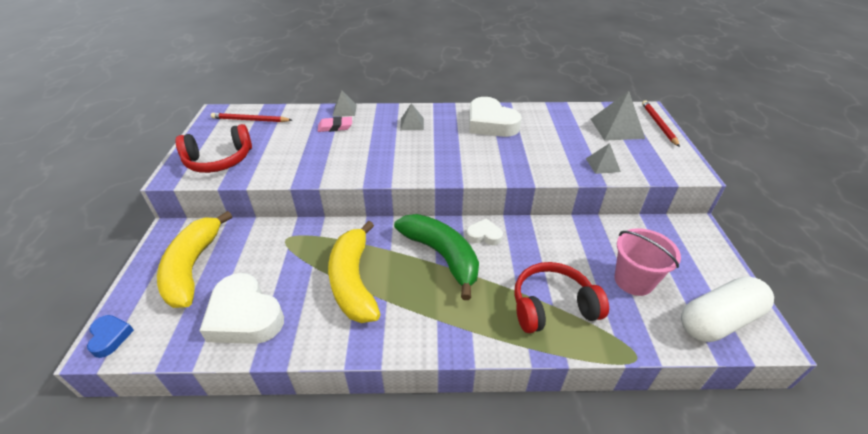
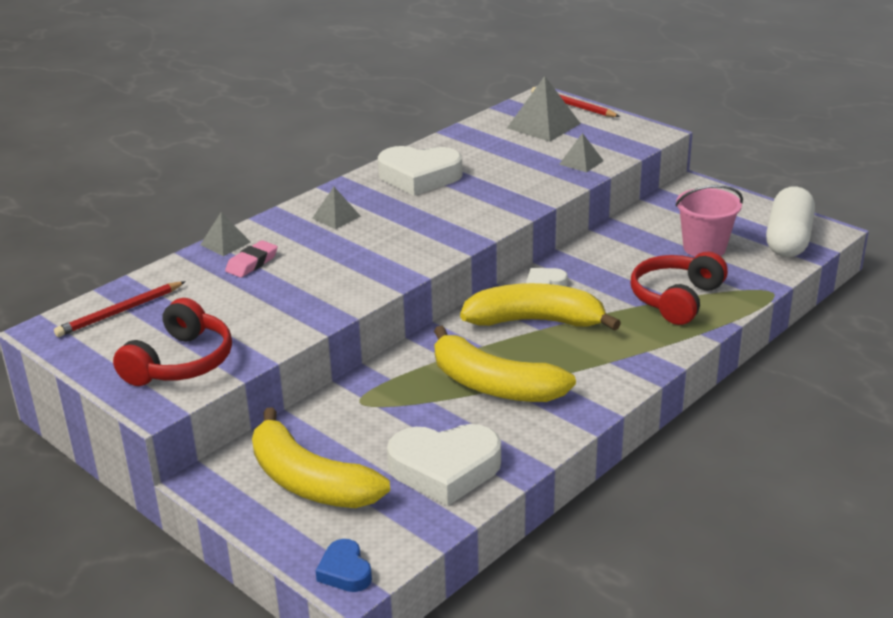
camera: 45 degrees left, 10 degrees down
(110, 337) = (345, 571): blue heart -> blue heart turned 135 degrees counterclockwise
(442, 256) = (535, 321): green banana -> yellow banana

